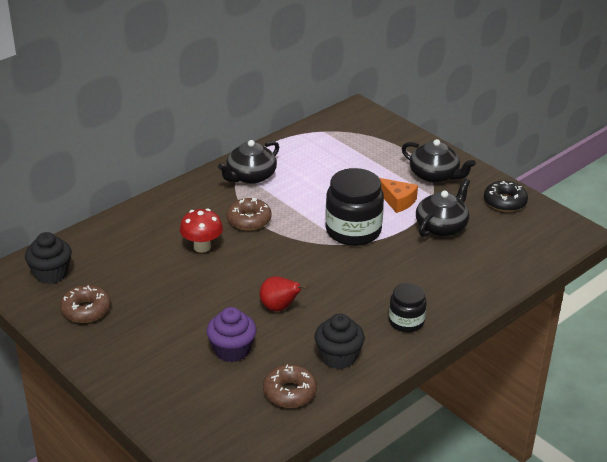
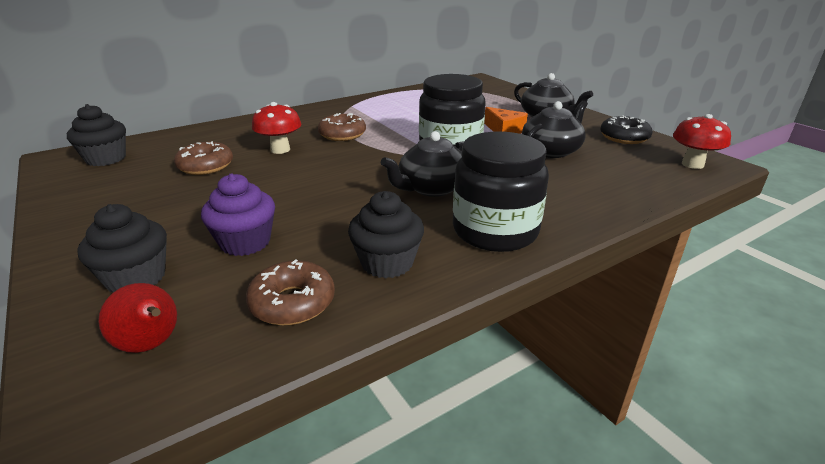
camera: 10 degrees right, 5 degrees down
(86, 310) = (108, 189): brown donut -> brown donut (206, 166)
(176, 386) = (136, 278): none -> black cupcake
(250, 176) = (361, 109): black teapot -> black teapot (432, 188)
(279, 307) = (334, 204): red pear -> red pear (152, 345)
(406, 322) = (495, 231): black jar -> black jar, size x1.73
(557, 234) = (692, 164): none -> red mushroom

